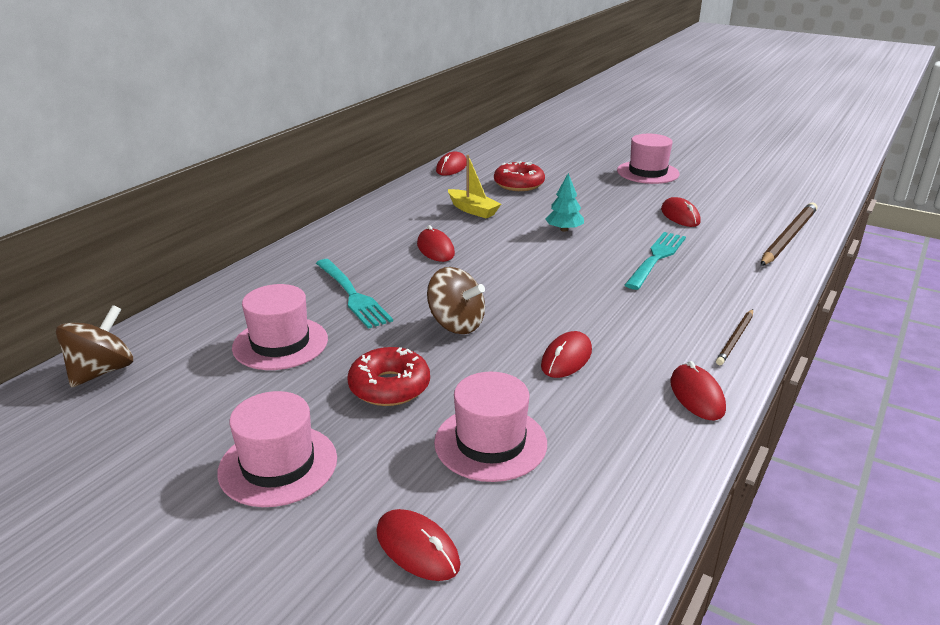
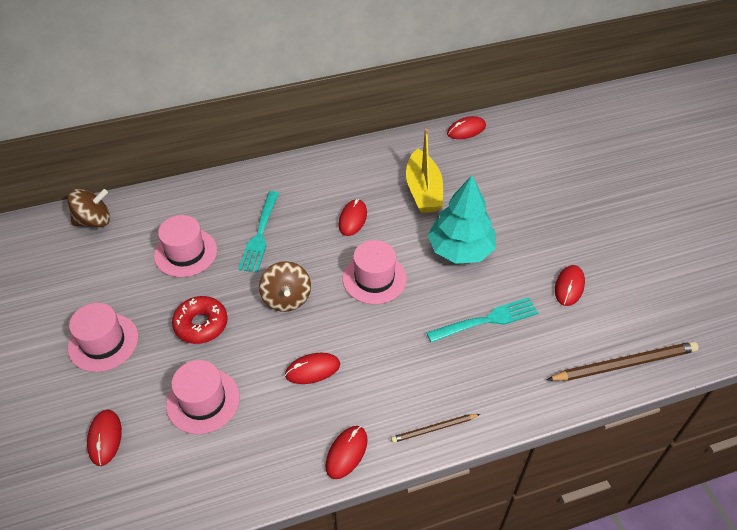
camera: 40 degrees right, 20 degrees up
(473, 210) = (423, 191): yellow boat -> yellow boat, size x1.51
(519, 184) = (492, 178): red donut -> none
(564, 229) = (460, 250): turquoise tree -> turquoise tree, size x2.00
(647, 172) = (616, 219): pink hat -> pink hat (374, 278)

